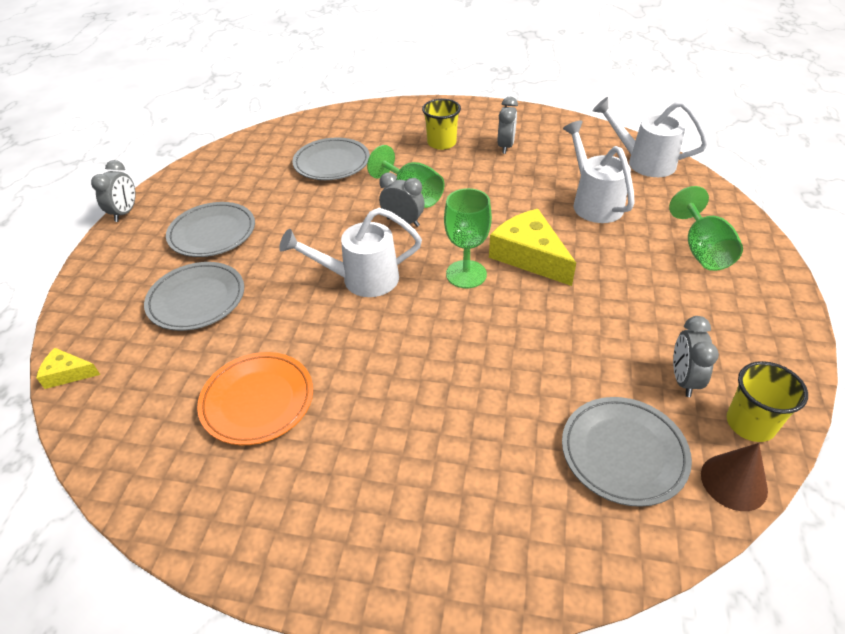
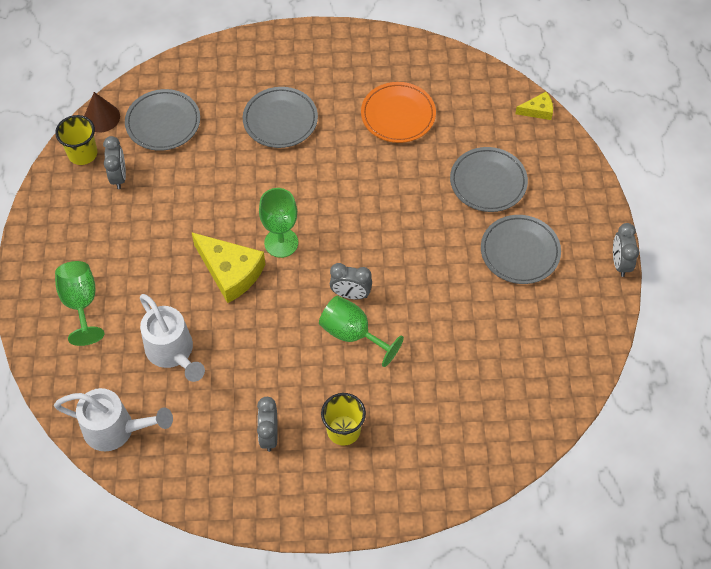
camera: 165 degrees right, 15 degrees up
(332, 163) = (454, 372): grey plate -> grey plate (280, 120)
(362, 279) = (365, 223): white watering can -> none

